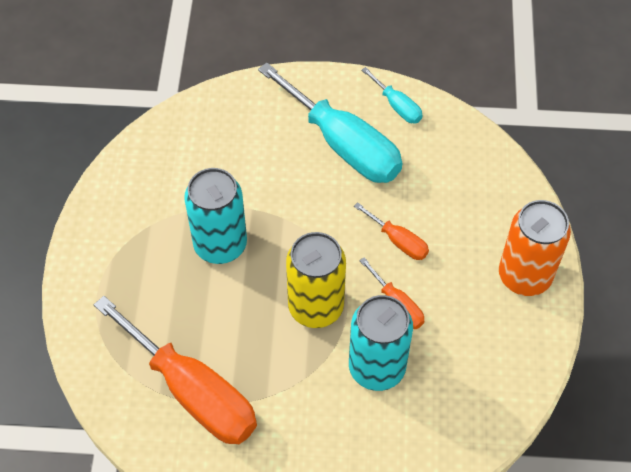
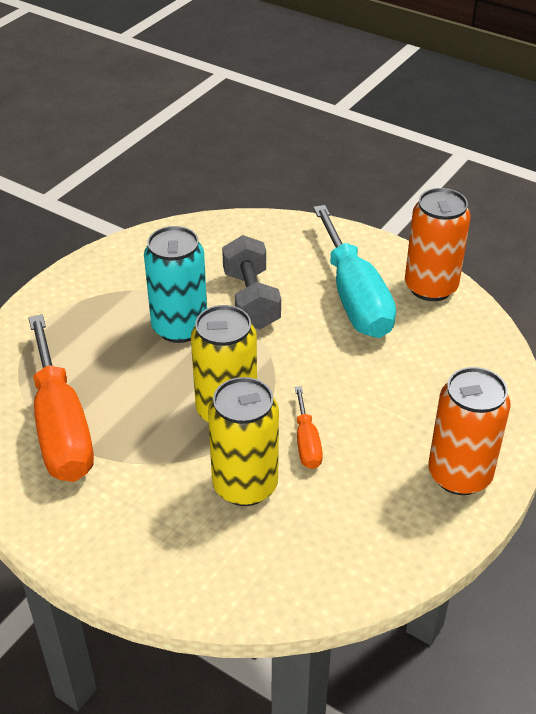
camera: 30 degrees right, 15 degrees down
(261, 188) = (251, 300): none -> grey dumbbell
(377, 368) = (245, 485): turquoise can -> yellow can
(397, 106) = (431, 287): turquoise screwdriver -> orange can
(398, 241) = (349, 392): orange screwdriver -> none

